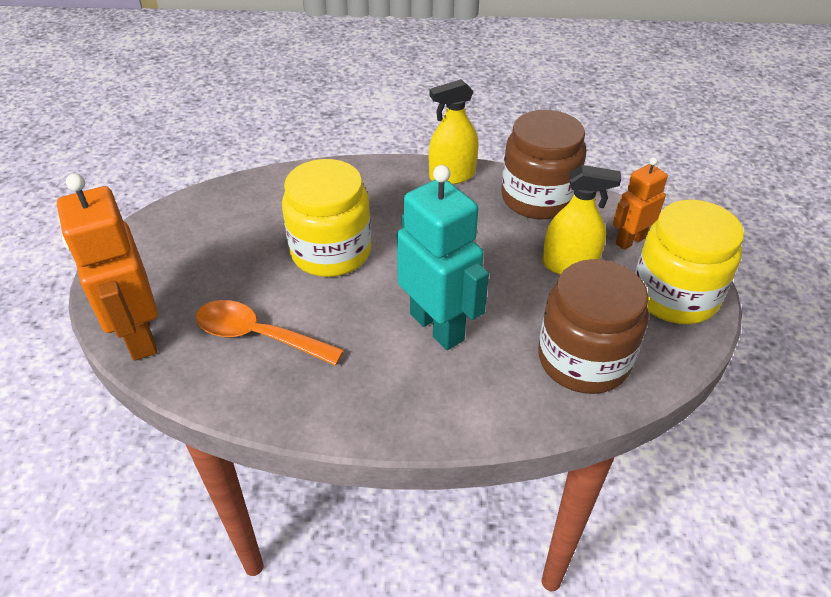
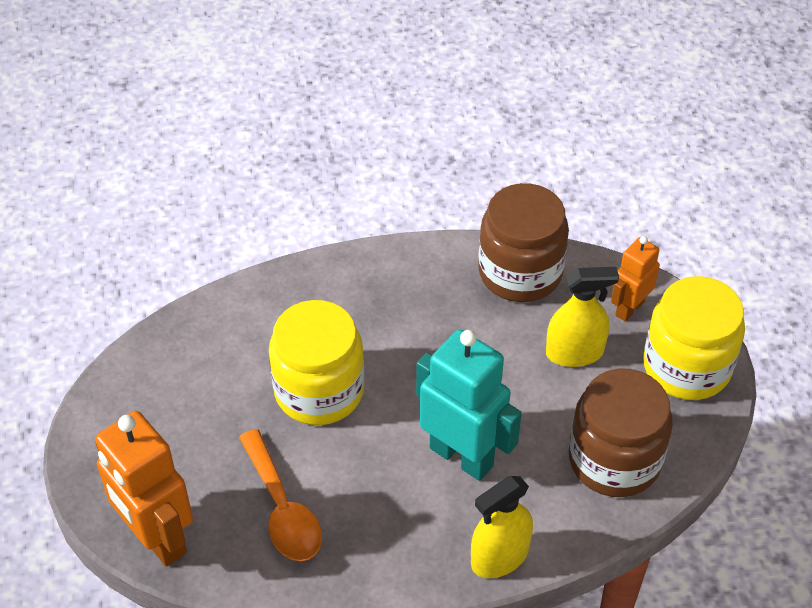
camera: 15 degrees left, 5 degrees up
(258, 336) = (282, 509): orange spoon -> orange spoon turned 120 degrees counterclockwise
(452, 175) = (417, 260): yellow spray bottle -> yellow spray bottle (499, 557)

